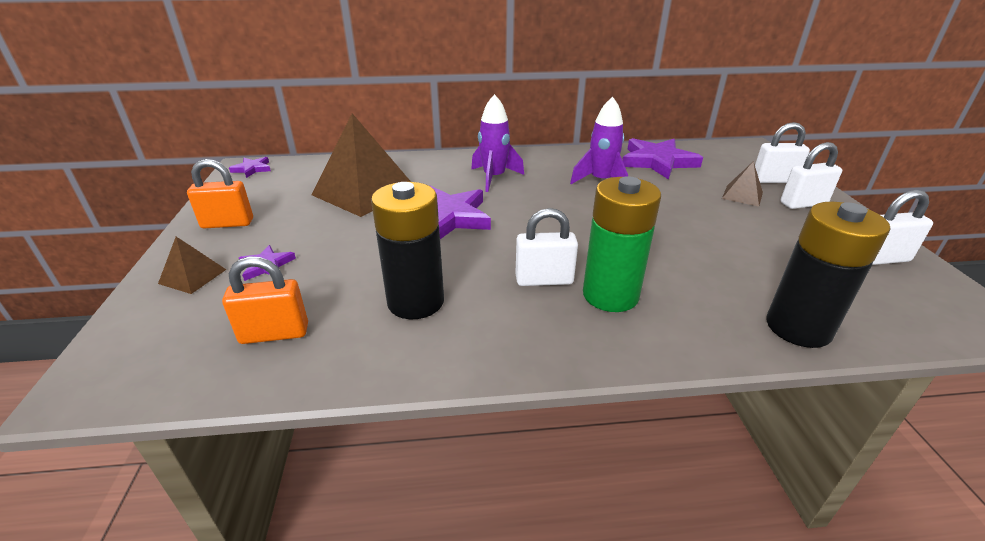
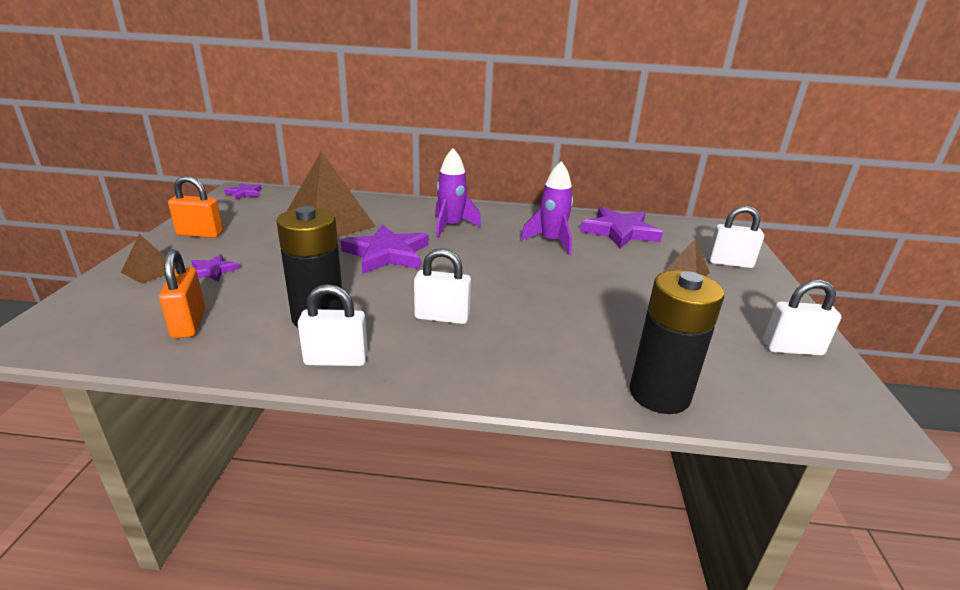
camera: 10 degrees right, 5 degrees down
(274, 333) = (189, 323): orange padlock -> orange padlock turned 75 degrees clockwise
(610, 295) = (495, 338): green battery -> none
(803, 203) = (745, 288): white padlock -> white padlock (336, 360)

